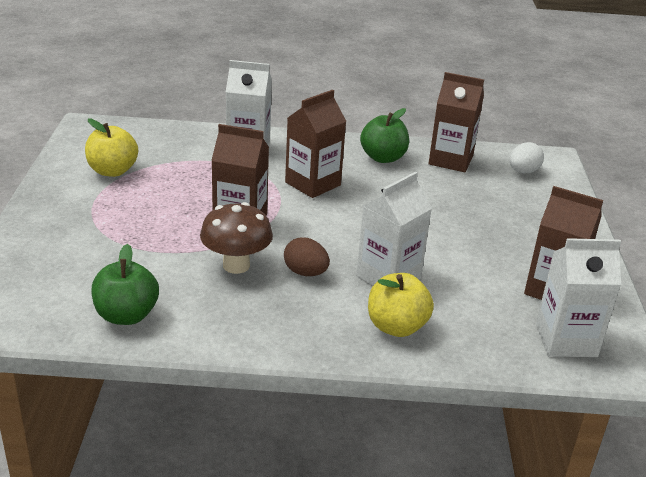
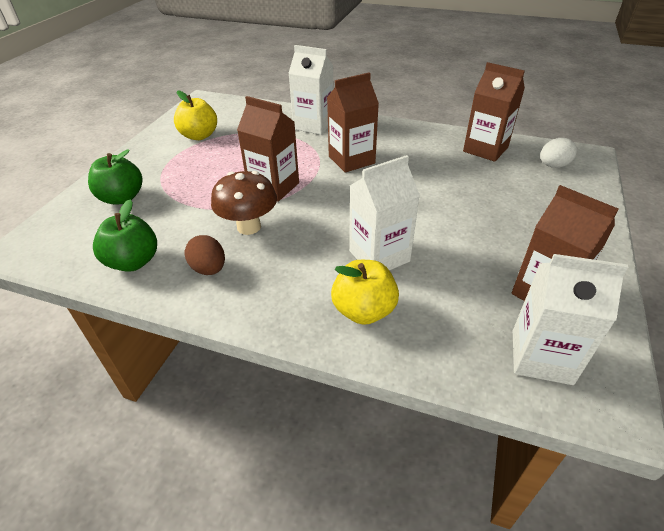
camera: 20 degrees right, 10 degrees up
(305, 273) = (305, 241): brown egg -> brown egg (209, 269)
(383, 158) = (424, 142): green apple -> green apple (122, 198)

